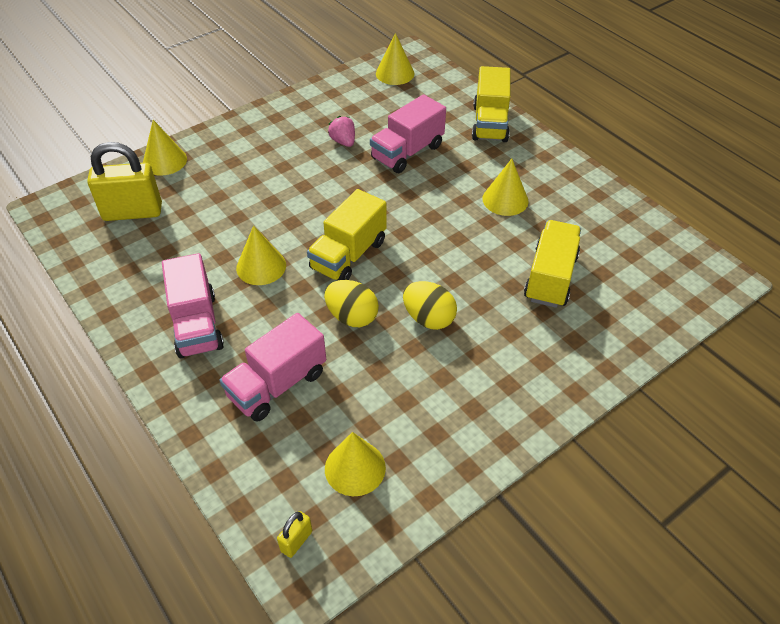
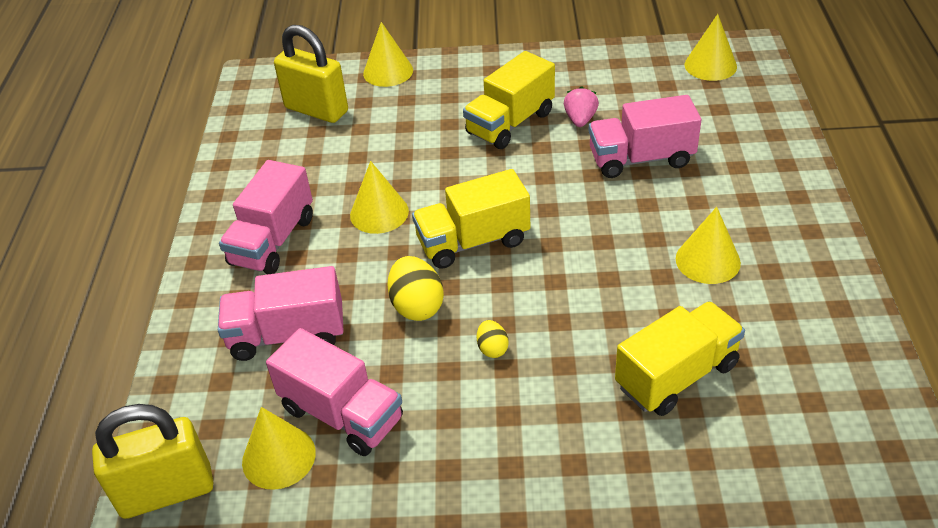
camera: 40 degrees right, 5 degrees down
(296, 541) = (167, 492): yellow padlock -> yellow padlock, size x2.25
(371, 414) = (342, 414): none -> pink truck
(428, 318) = (492, 348): yellow egg -> yellow egg, size x0.55
(490, 123) = (775, 164): yellow truck -> yellow truck (510, 123)

